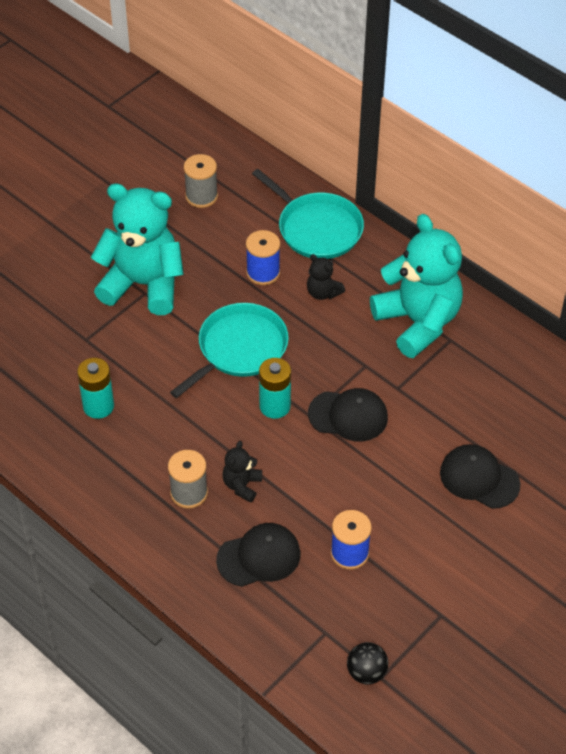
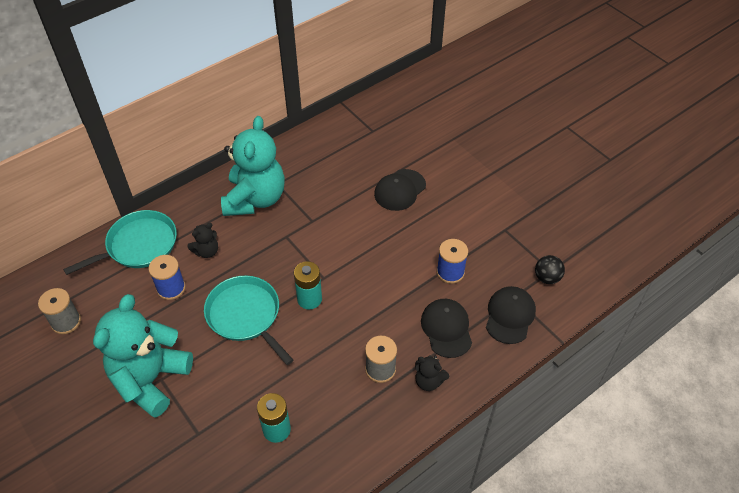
camera: 80 degrees left, 0 degrees up
(242, 485) = (380, 331): black teddy bear -> black teddy bear (429, 381)
(348, 416) = (330, 254): black cap -> black cap (510, 316)
(418, 322) = (255, 199): turquoise teddy bear -> turquoise teddy bear turned 120 degrees clockwise

